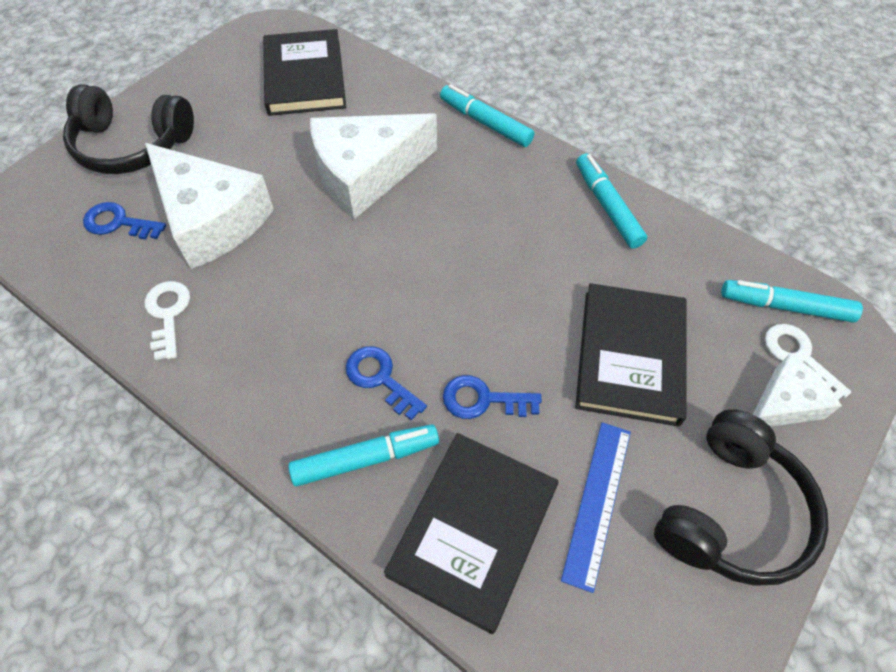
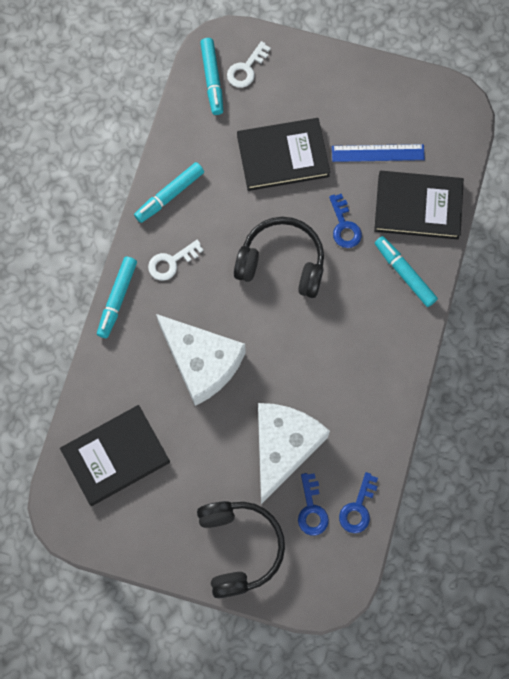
camera: 110 degrees left, 15 degrees up
(168, 314) = (365, 431): white key -> white key (171, 262)
(380, 378) = (355, 286): blue key -> blue key (358, 508)
(731, 511) = (355, 91): black headphones -> black headphones (282, 263)
(783, 403) = (281, 73): white cheese -> none

